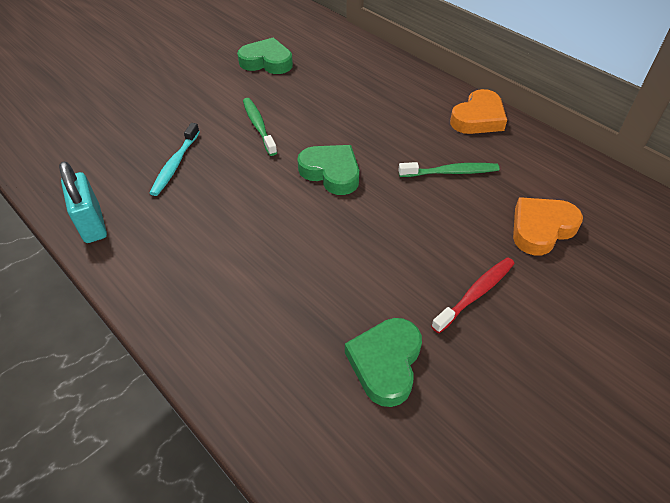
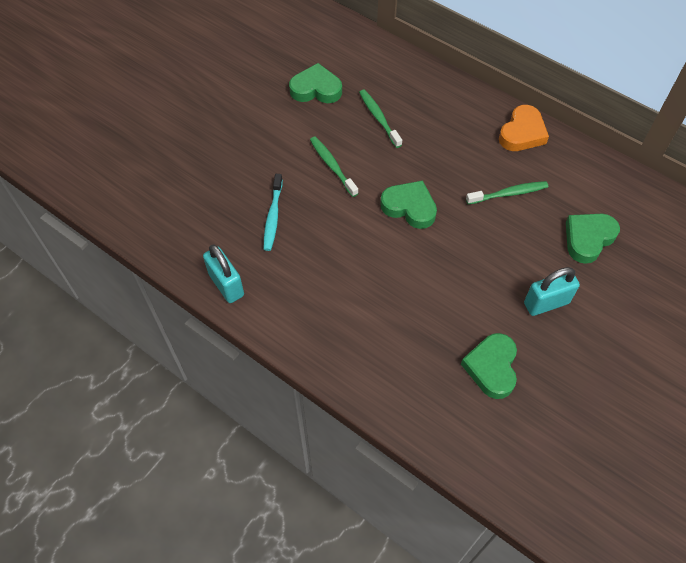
camera: 10 degrees left, 10 degrees up
(323, 91) = (379, 118): none -> green toothbrush
(475, 294) = (546, 303): red toothbrush -> turquoise padlock
(541, 229) = (588, 239): orange heart -> green heart

